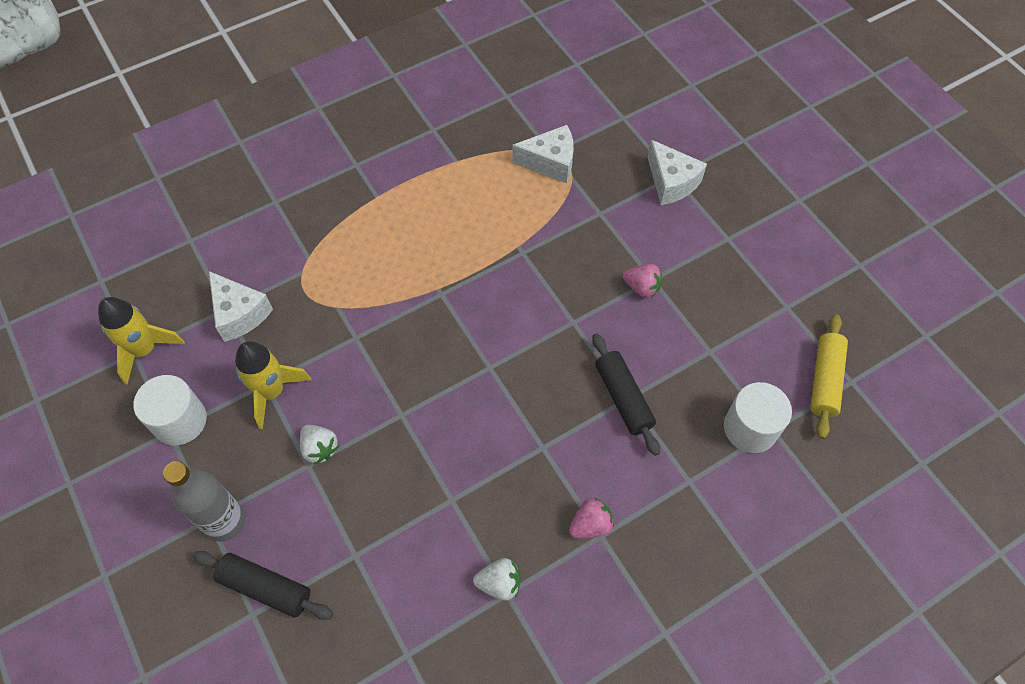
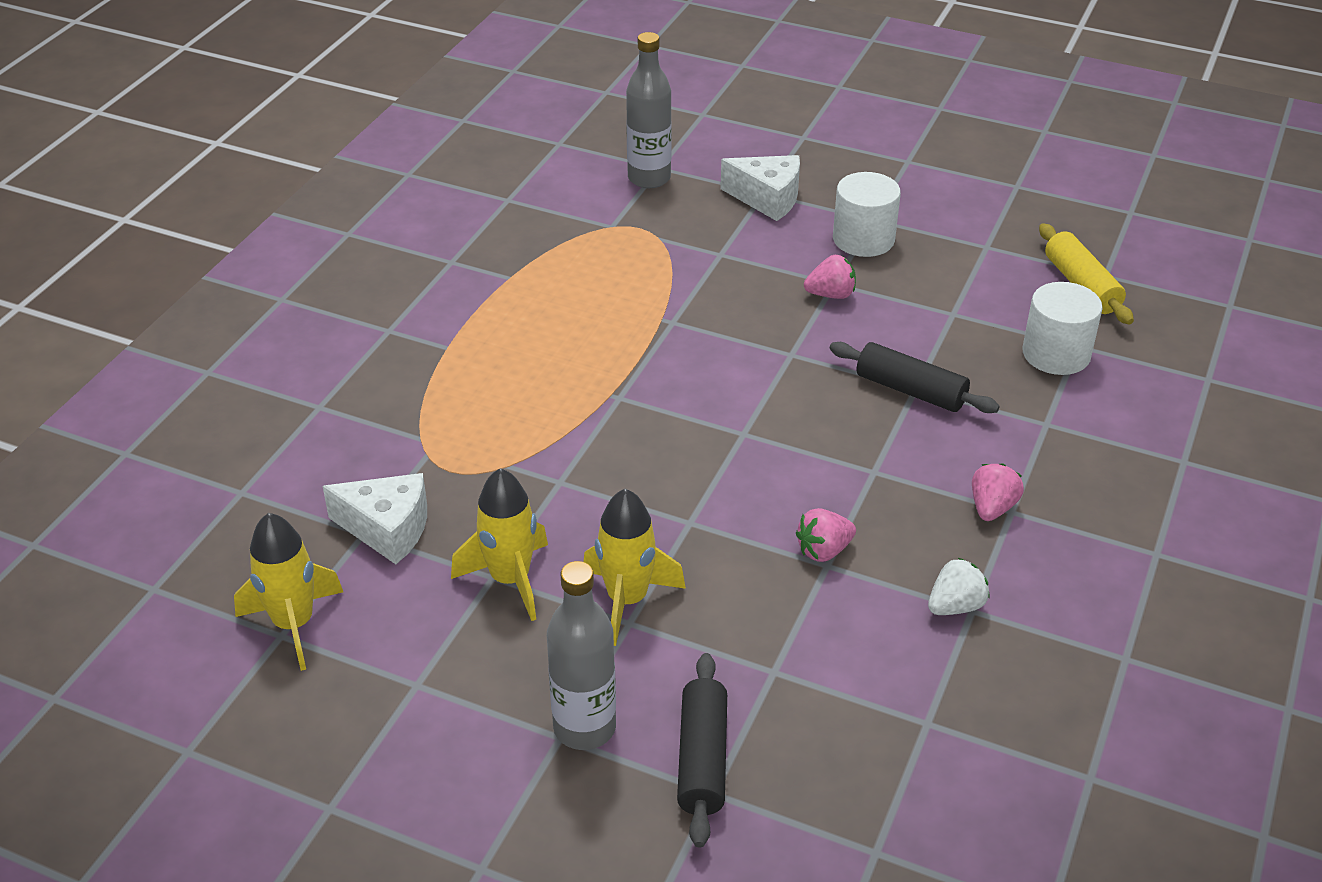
camera: 35 degrees left, 20 degrees down
(180, 421) = (419, 666): white cylinder -> white cylinder (863, 239)
(265, 588) = (702, 759): black rolling pin -> black rolling pin turned 75 degrees counterclockwise
(320, 448) = (627, 600): white strawberry -> yellow rocket
(459, 488) = (824, 550): none -> pink strawberry
(550, 162) = (620, 235): white cheese -> none
(608, 124) = (649, 178): none -> grey bottle

